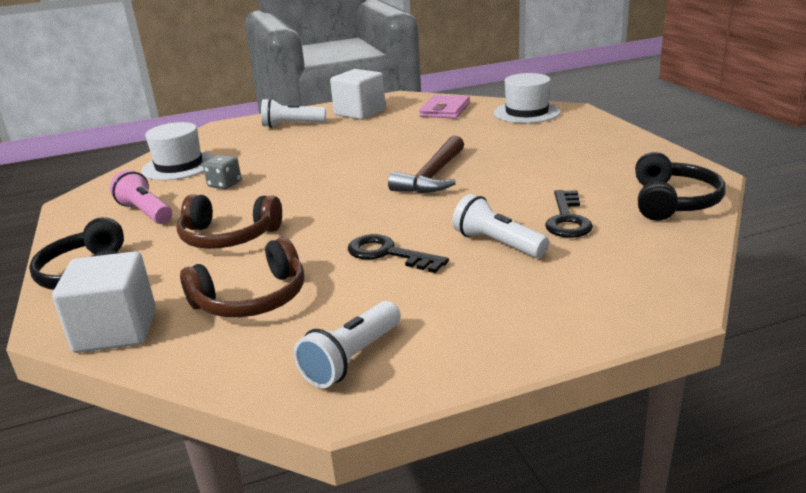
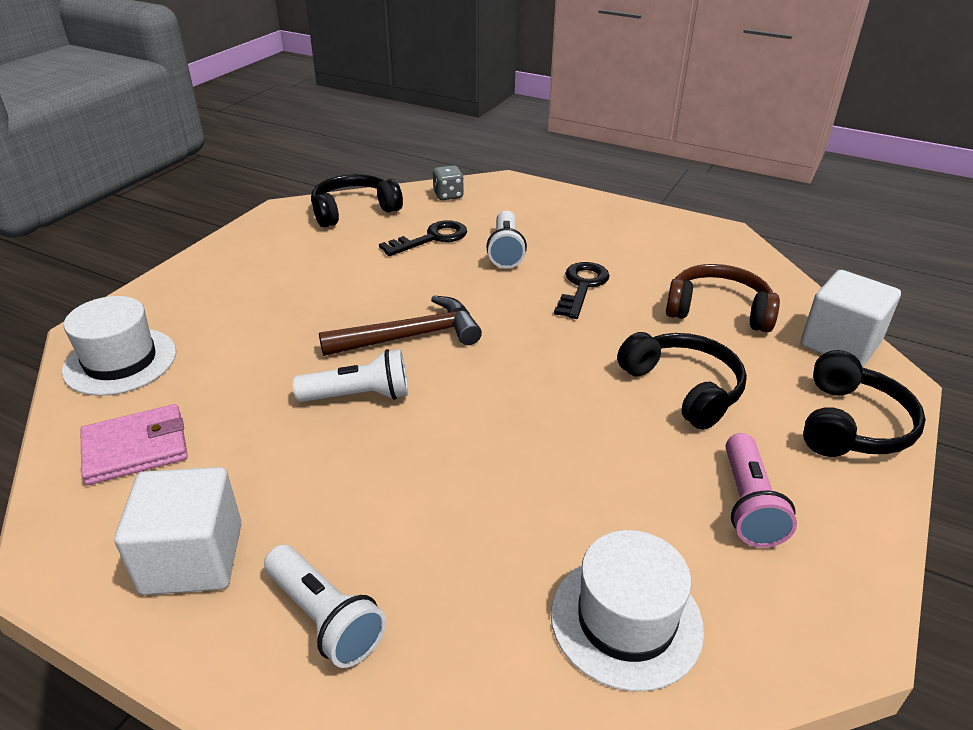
camera: 135 degrees left, 10 degrees up
(225, 185) = (608, 493): grey dice -> grey dice (448, 195)
(228, 237) = (684, 388): brown headphones -> black headphones
(352, 359) = (695, 243): white flashlight -> white flashlight (359, 396)
(388, 254) = (582, 287): black key -> black key turned 150 degrees counterclockwise

